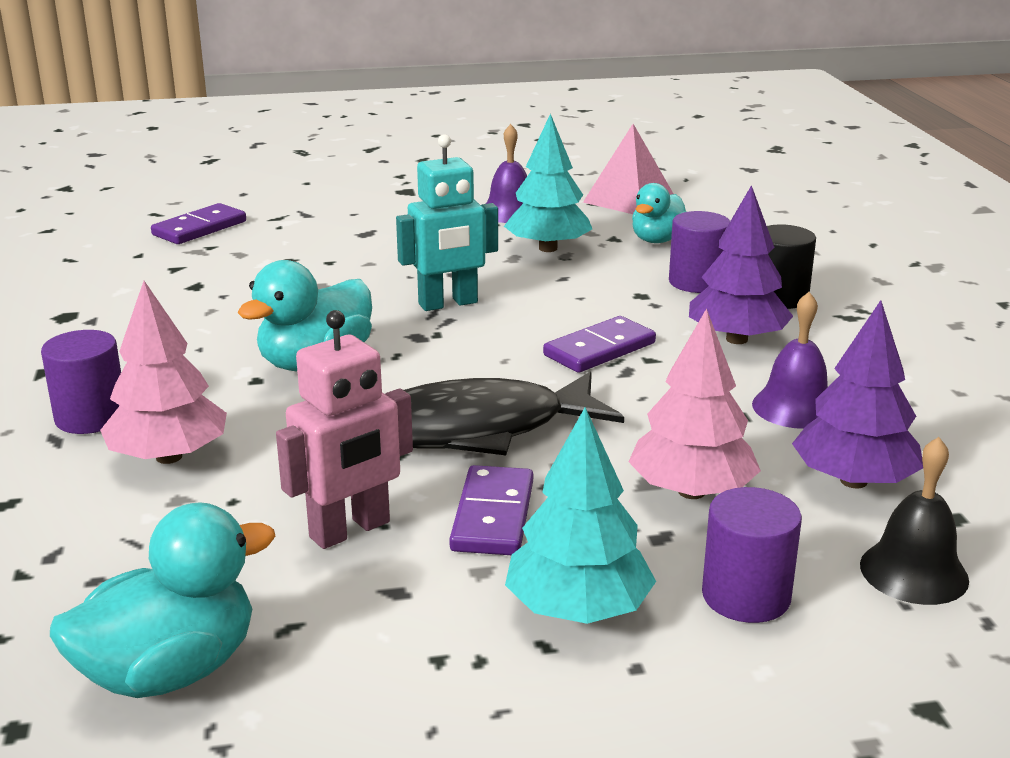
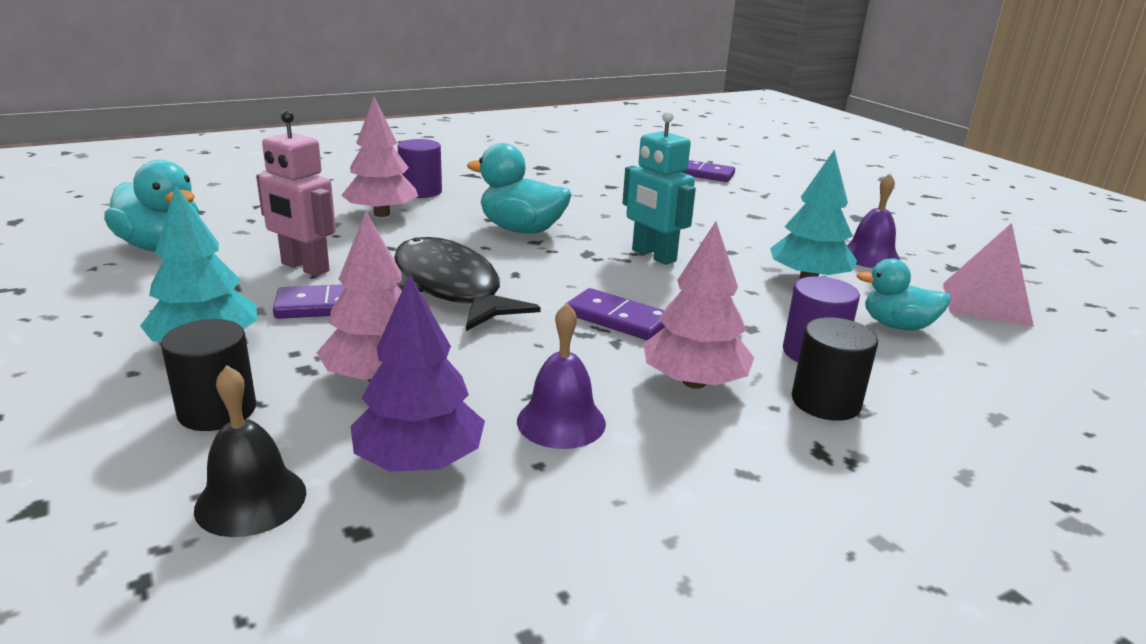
camera: 70 degrees right, 0 degrees up
(737, 339) = (694, 382): purple tree -> pink tree
(746, 596) = (217, 410): purple cylinder -> black cylinder

